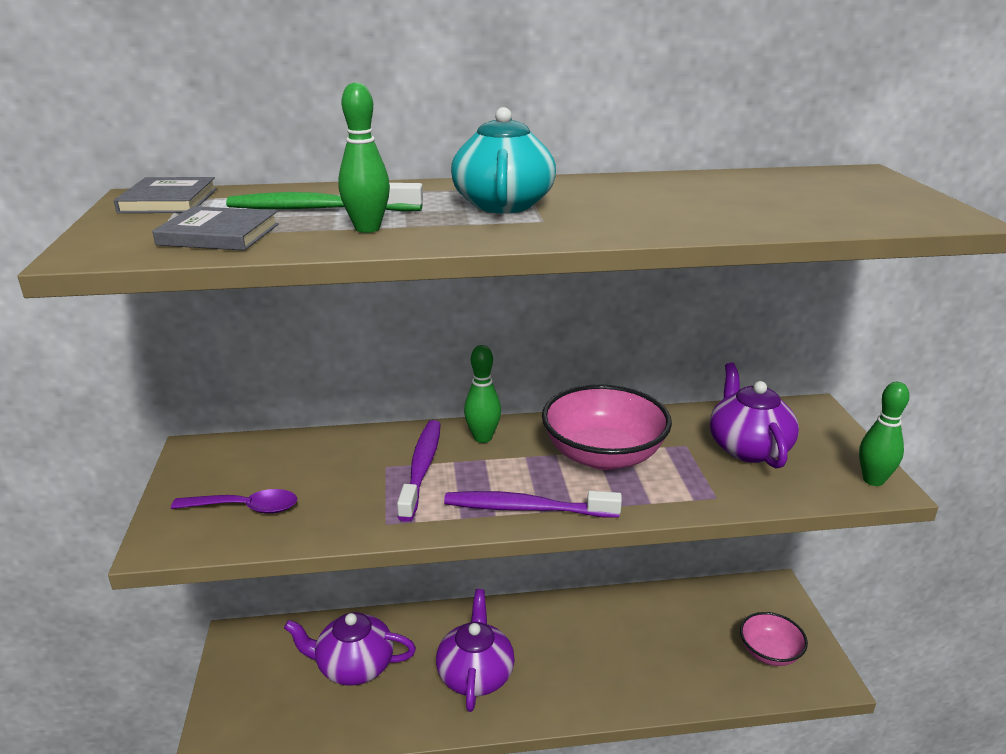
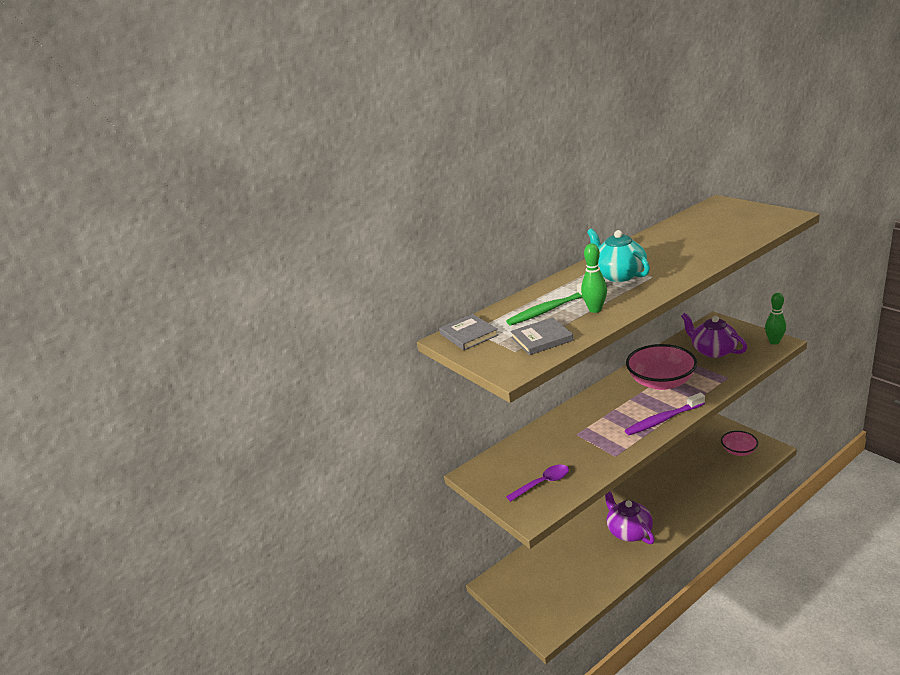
camera: 25 degrees left, 0 degrees up
(353, 666) = (568, 561): purple teapot -> none
(422, 468) = (593, 426): purple toothbrush -> none
(483, 438) = (599, 400): green bowling pin -> none

